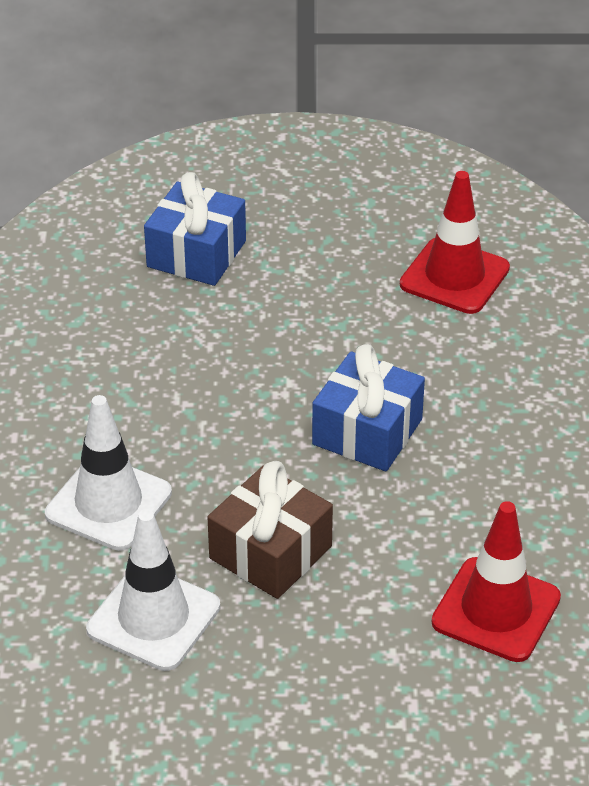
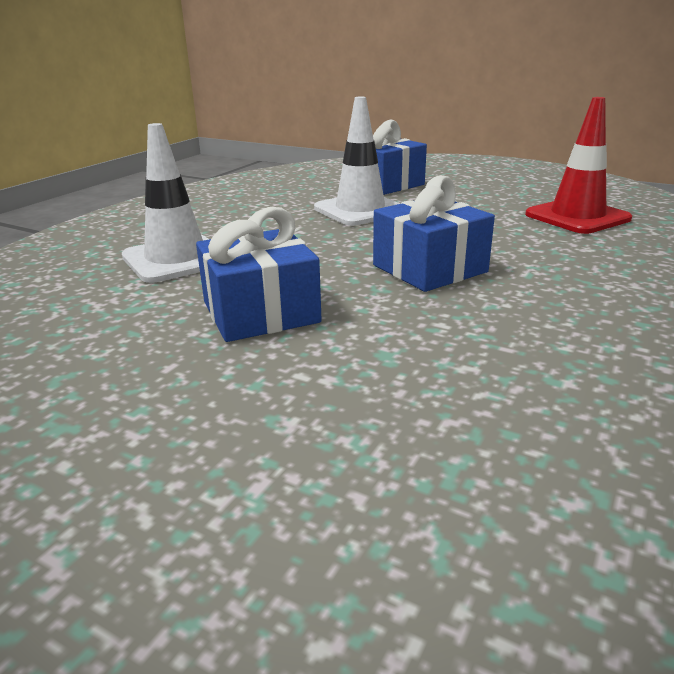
camera: 30 degrees right, 15 degrees down
(153, 618) = (106, 324): white traffic cone -> white traffic cone (360, 210)
(271, 552) = (261, 312): brown gift -> blue gift
(496, 610) = (459, 422): red traffic cone -> none

